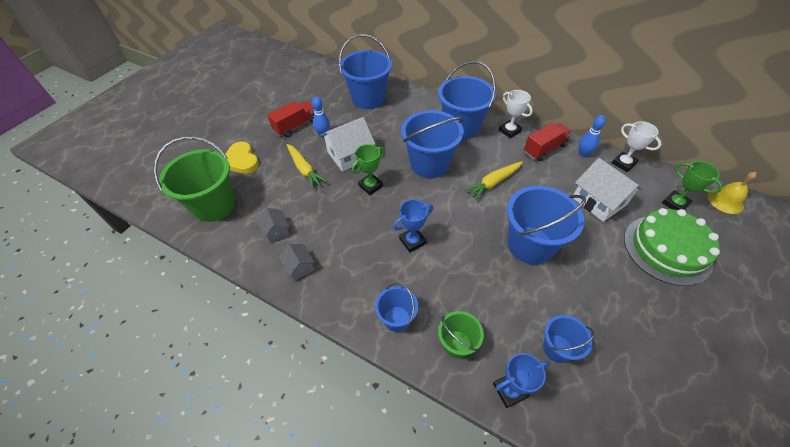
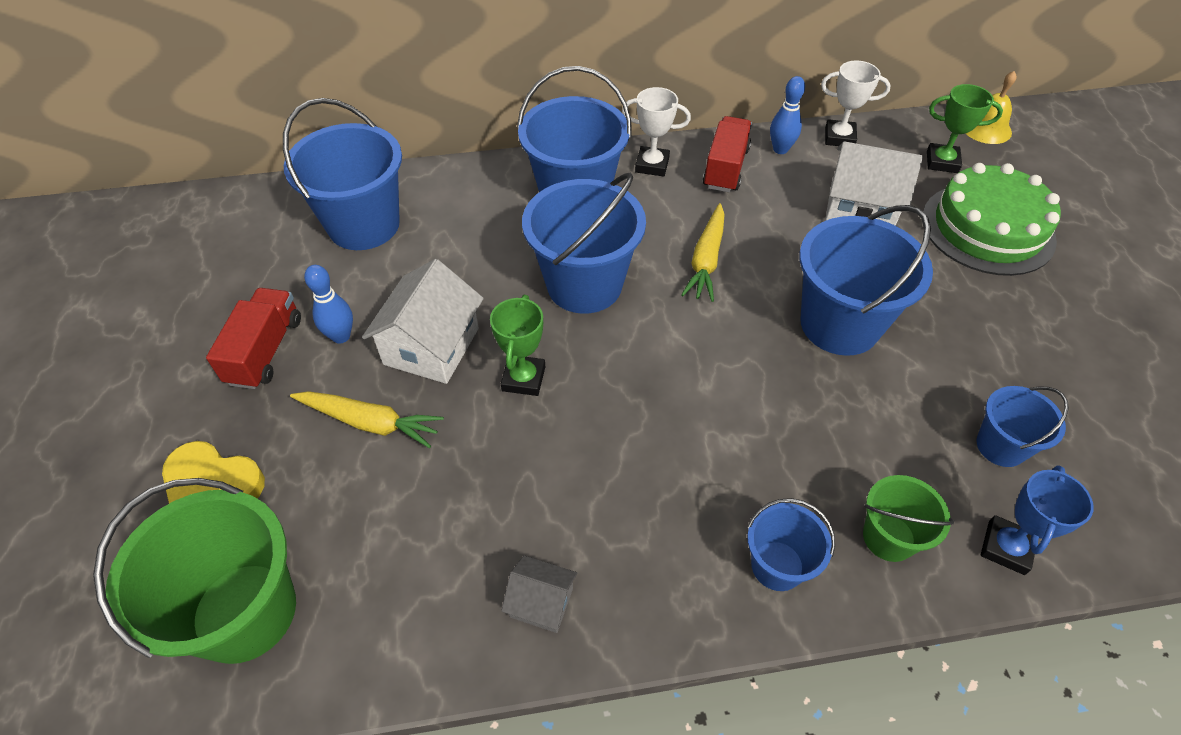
camera: 40 degrees left, 0 degrees up
(276, 231) = (431, 571): grey house -> none
(412, 241) = (680, 427): blue trophy -> none

